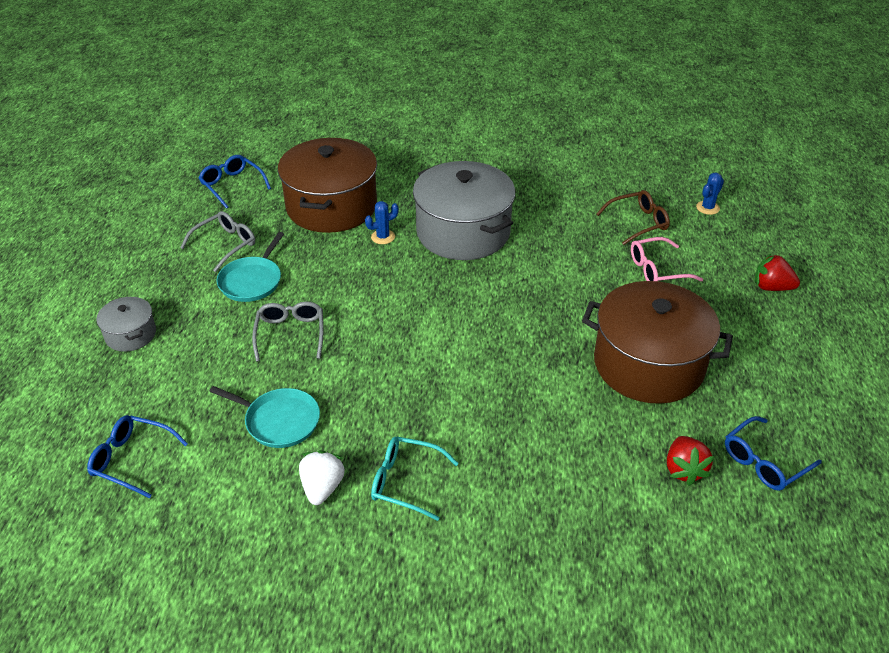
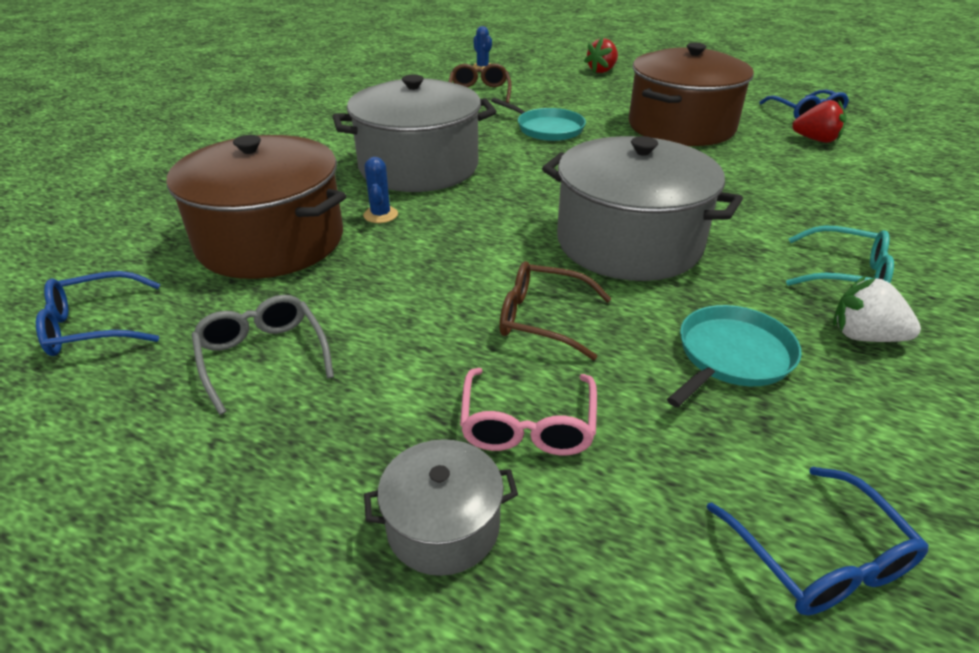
camera: 70 degrees left, 5 degrees down
(131, 459) = (820, 558): blue glasses -> blue glasses turned 60 degrees counterclockwise
(252, 281) = (389, 339): turquoise pan -> turquoise pan (547, 128)
(290, 334) = (542, 319): grey glasses -> brown glasses
(399, 358) = (629, 242): none -> grey pot
(405, 482) = (846, 273): turquoise glasses -> turquoise glasses turned 105 degrees counterclockwise
(657, 269) = (553, 99): pink glasses -> pink glasses (527, 425)

